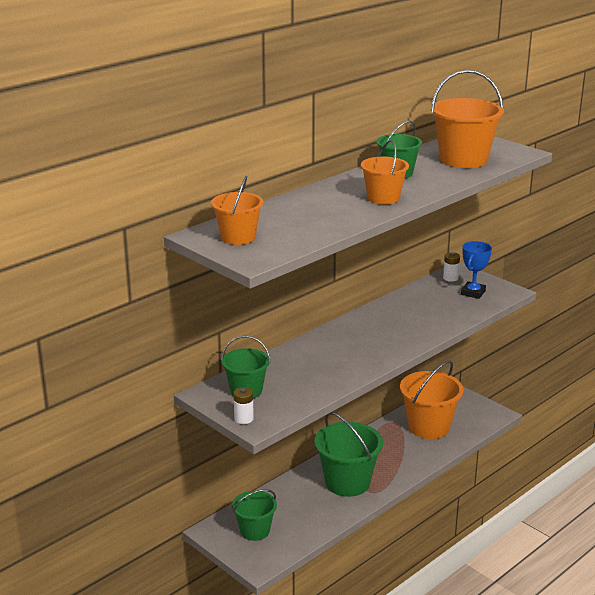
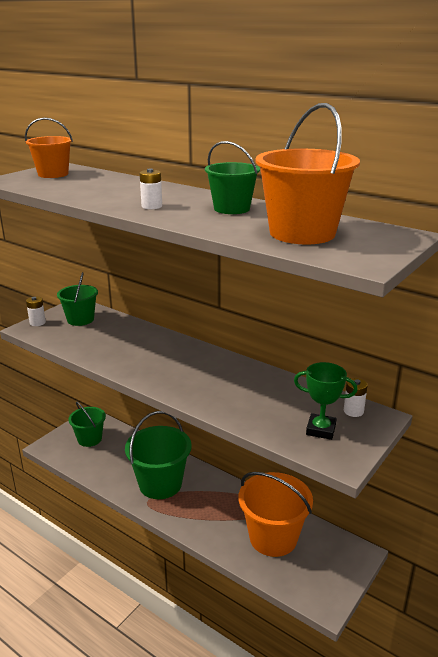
camera: 80 degrees right, 0 degrees up
(383, 198) = (152, 206): orange bucket -> white battery
(473, 293) = (321, 430): blue trophy -> green trophy

